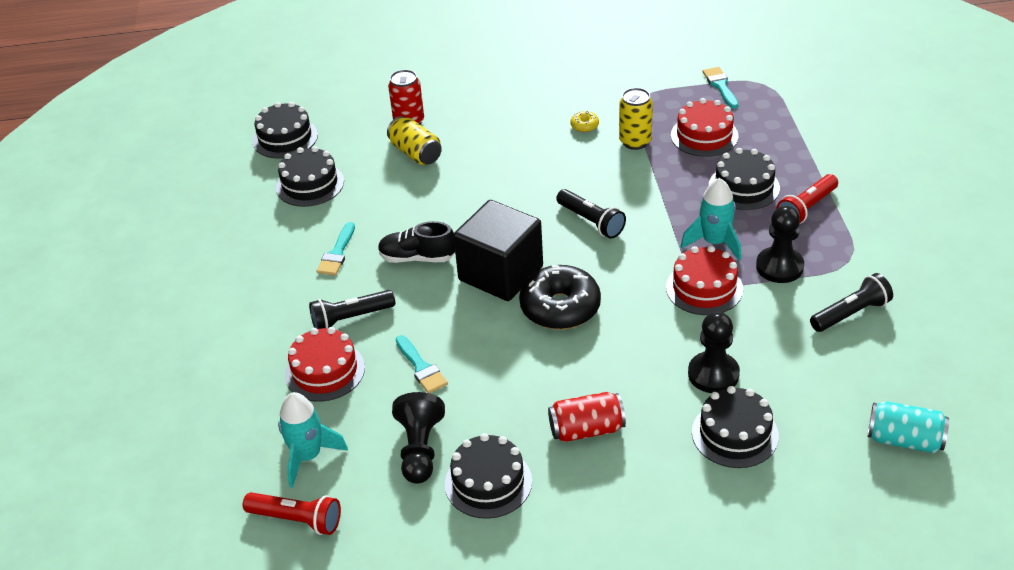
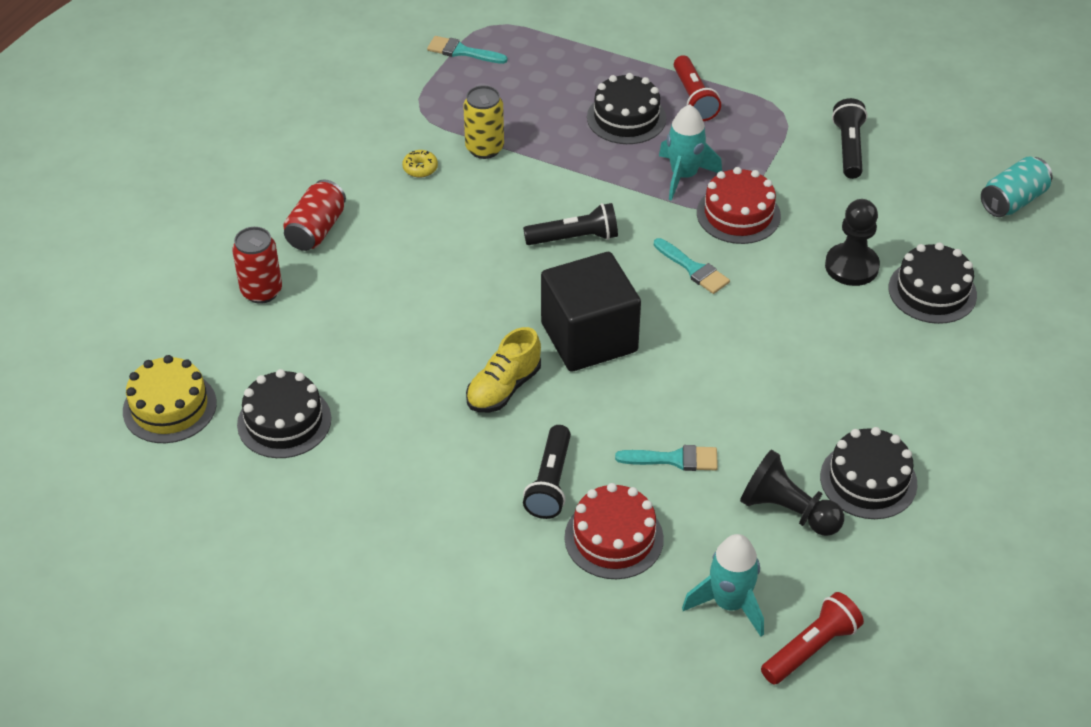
camera: 60 degrees left, 5 degrees up
(285, 138) = (169, 407): black cake -> yellow cake
(337, 253) = (432, 449): turquoise brush -> turquoise brush (693, 269)
(416, 153) = (324, 311): yellow can -> none
(417, 258) = (503, 388): black shoe -> yellow shoe
(560, 307) = (678, 320): black donut -> none
(586, 429) = (854, 381): red can -> red can (316, 230)
(704, 136) = (526, 101): red cake -> none
(779, 267) = (753, 155): black pawn -> none

